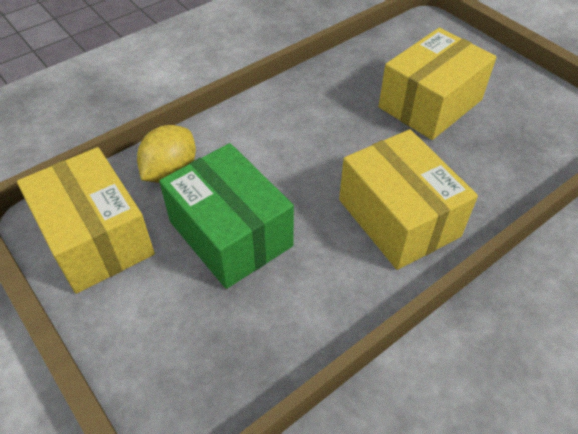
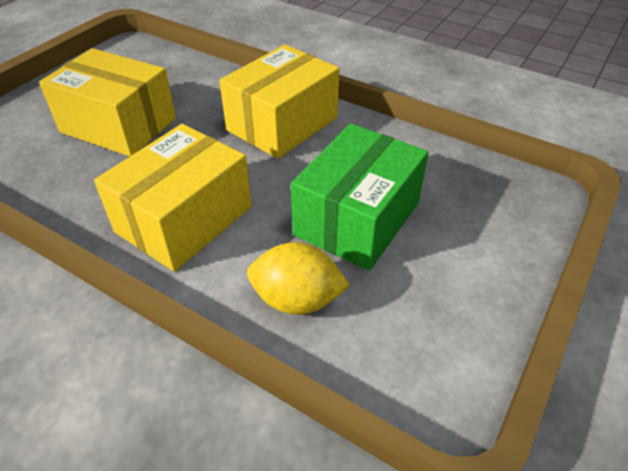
camera: 110 degrees left, 5 degrees down
(96, 238) = (429, 329): yellow box -> yellow box (184, 219)

